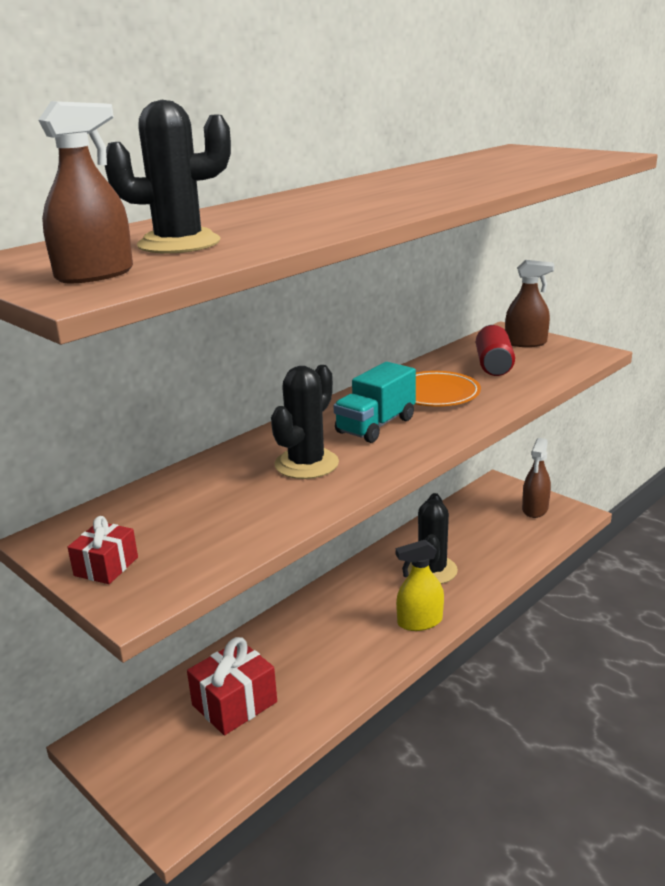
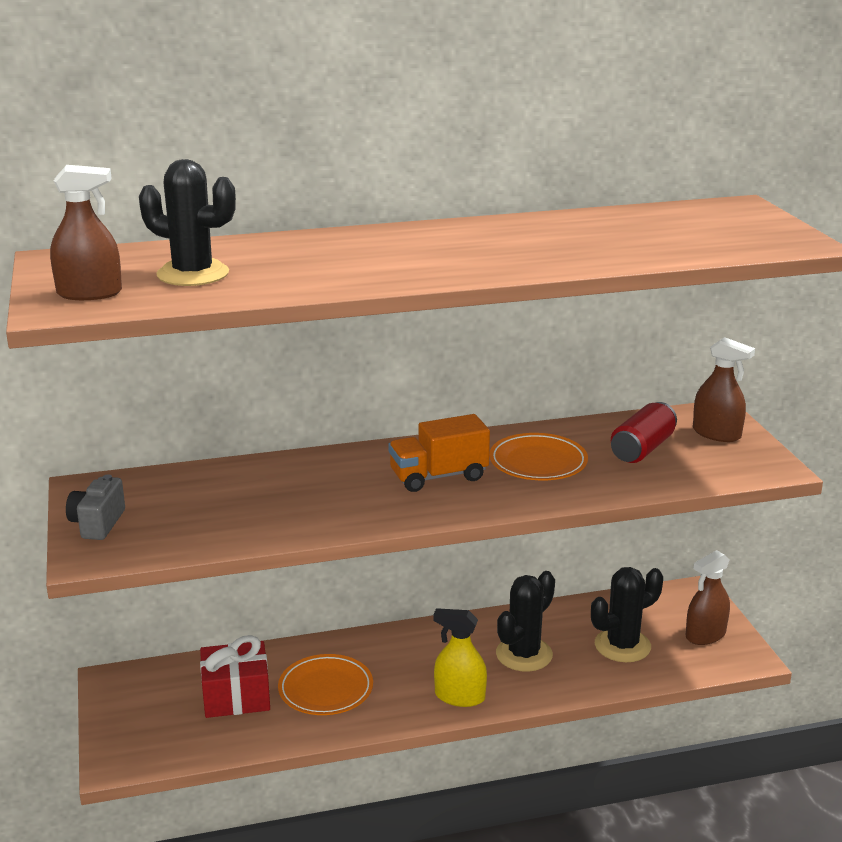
camera: 30 degrees right, 0 degrees up
(106, 566) = (97, 524): red gift -> grey camera
(306, 464) = (334, 493): black cactus -> black cactus (622, 646)
(307, 662) = (325, 689): none -> orange plate
(376, 426) = (438, 476): turquoise truck -> orange truck

